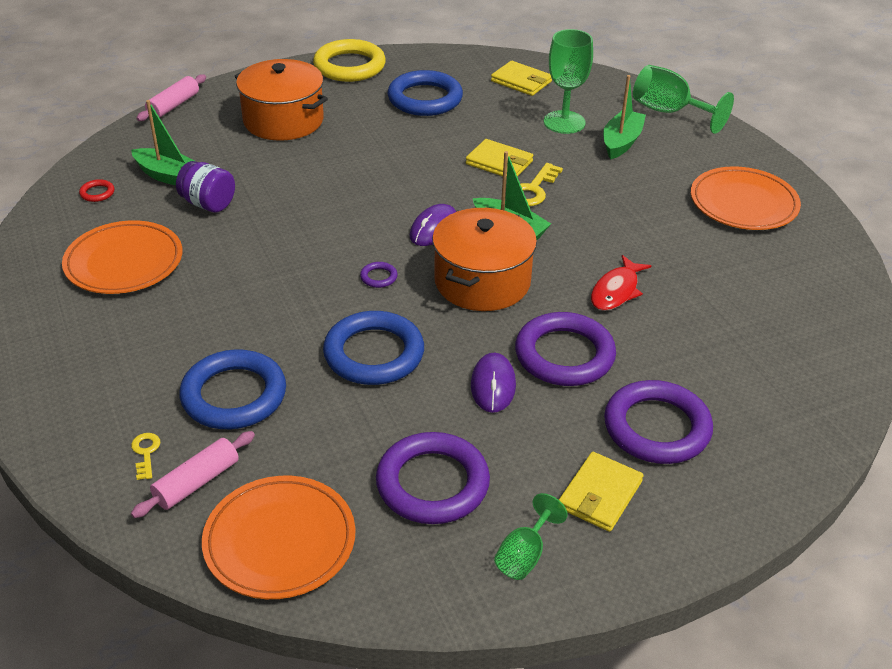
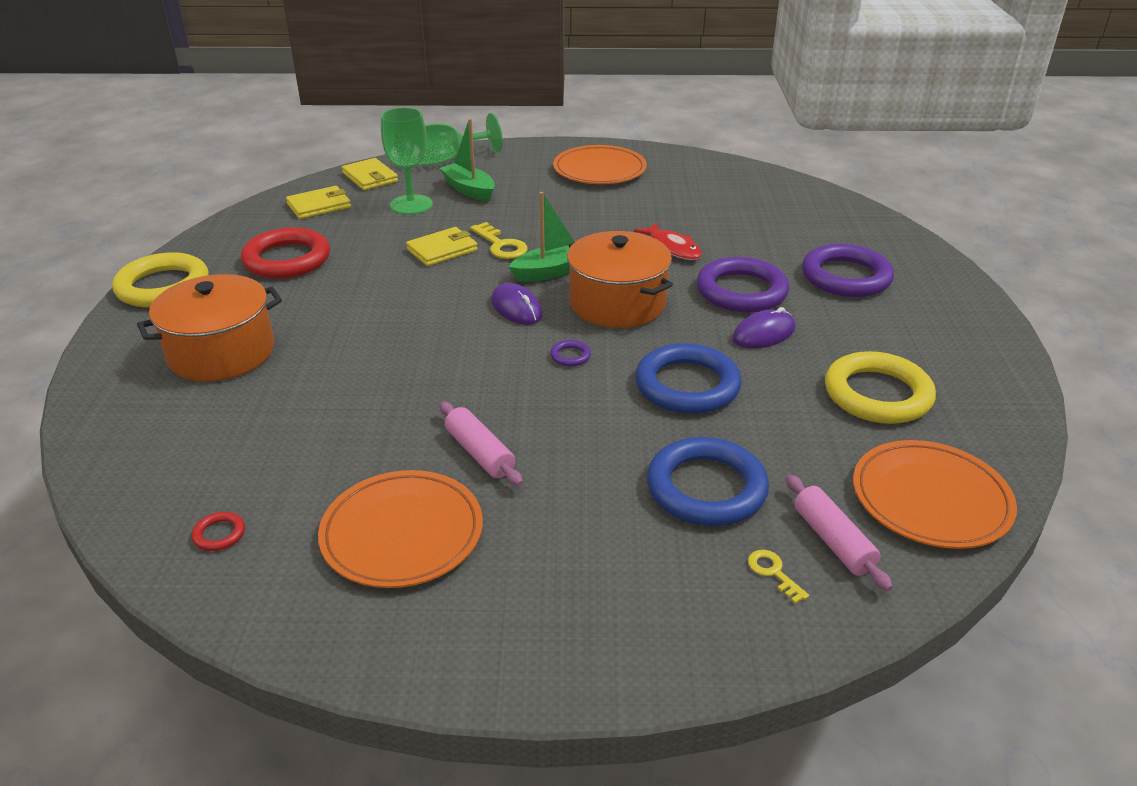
camera: 65 degrees left, 5 degrees down
(146, 453) = (773, 573): yellow key -> yellow key turned 45 degrees clockwise
(169, 176) = (246, 462): green boat -> none
(173, 105) = (80, 429): pink rolling pin -> pink rolling pin (480, 453)
(208, 204) = (339, 441): purple jar -> none
(425, 99) = (287, 259): blue ring -> red ring
(432, 483) = (877, 394): purple ring -> yellow ring
(493, 385) = (763, 334): purple mouse -> purple mouse turned 60 degrees counterclockwise
(524, 555) = (971, 370): green goblet -> none
(599, 494) = (912, 320): yellow wallet -> yellow wallet (370, 177)

